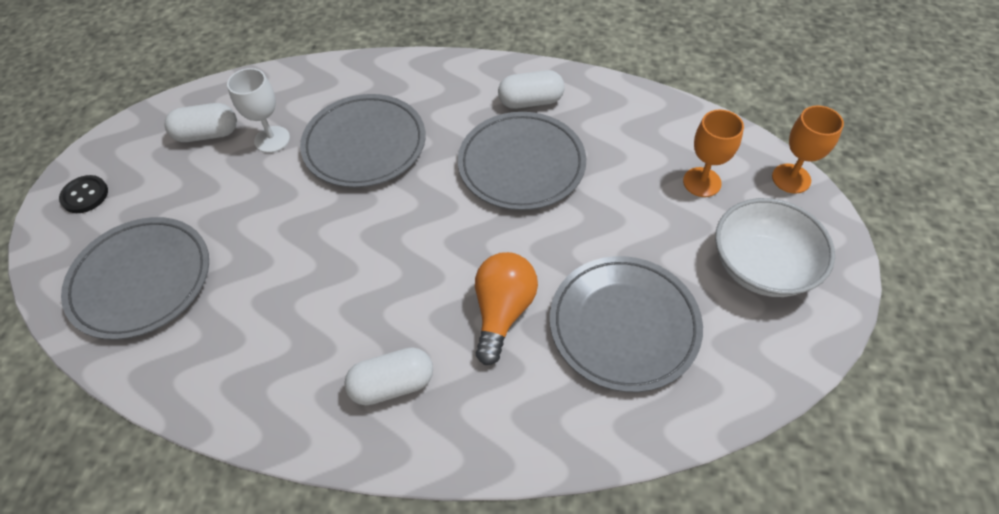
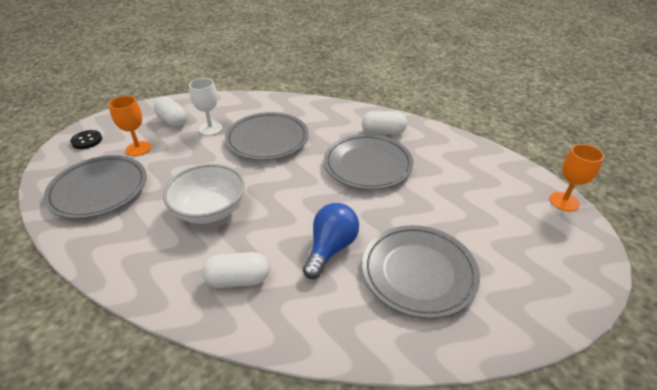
camera: 10 degrees right, 15 degrees down
(207, 134) = (172, 121): white capsule -> white capsule turned 45 degrees clockwise
(502, 312) = (331, 248): orange light bulb -> blue light bulb
(702, 182) = (495, 194): orange goblet -> orange goblet (138, 148)
(761, 267) = (533, 253): white bowl -> white bowl (209, 210)

